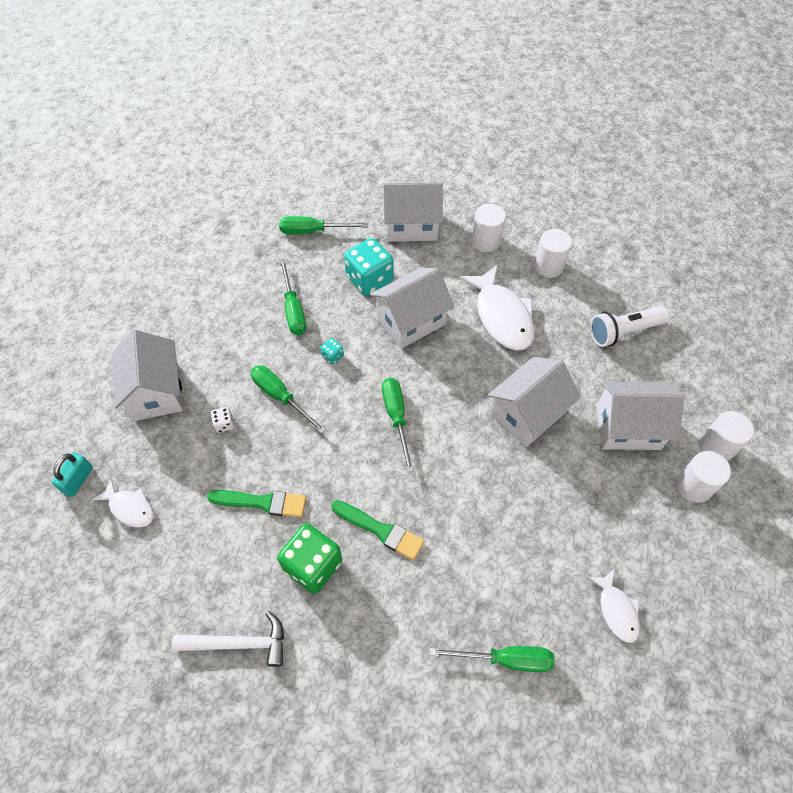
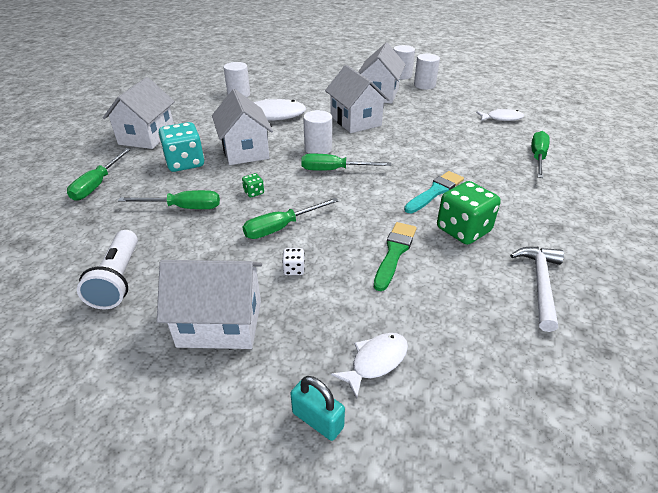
camera: 75 degrees left, 20 degrees down
(332, 356) = (254, 192): turquoise dice -> green dice
(380, 530) = (435, 192): green brush -> turquoise brush
(486, 241) = (195, 111): white cylinder -> white cylinder (318, 149)
(623, 332) = (309, 83): white flashlight -> white flashlight (118, 279)

